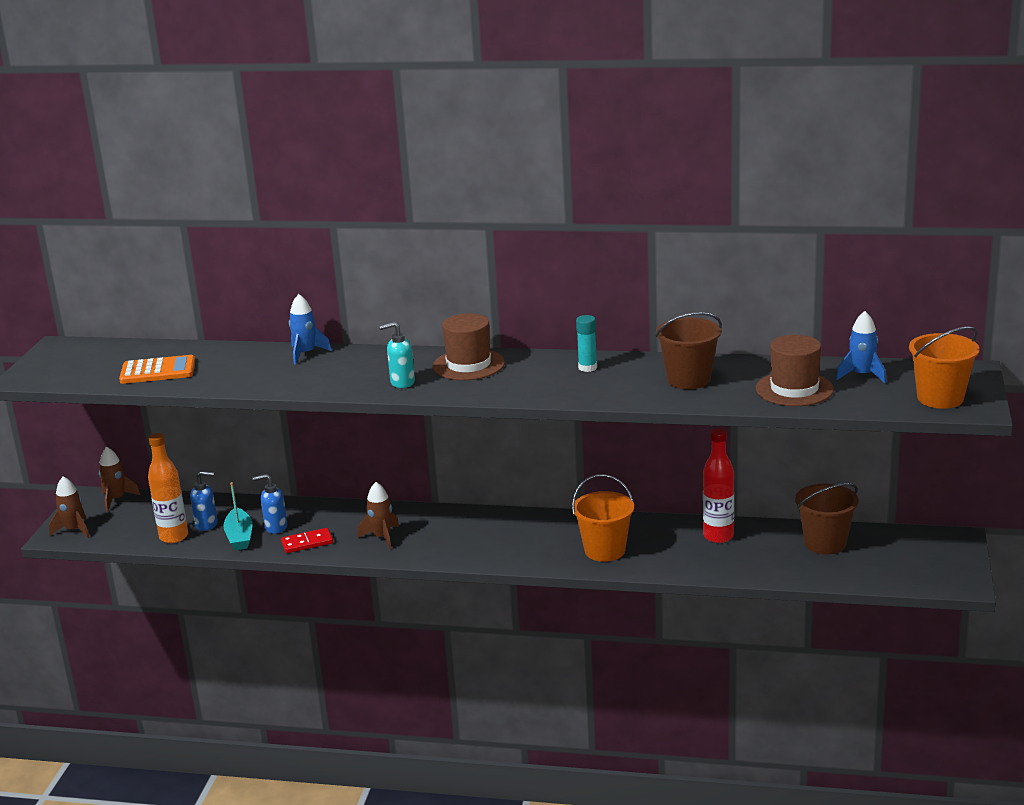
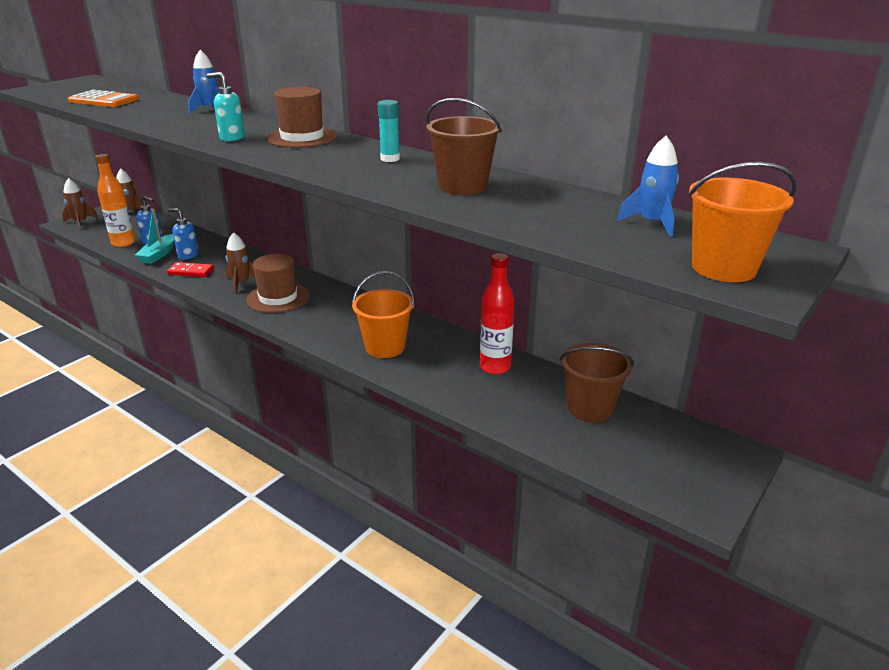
camera: 25 degrees right, 5 degrees up
(794, 389) = (557, 218): brown hat -> brown hat (278, 298)

